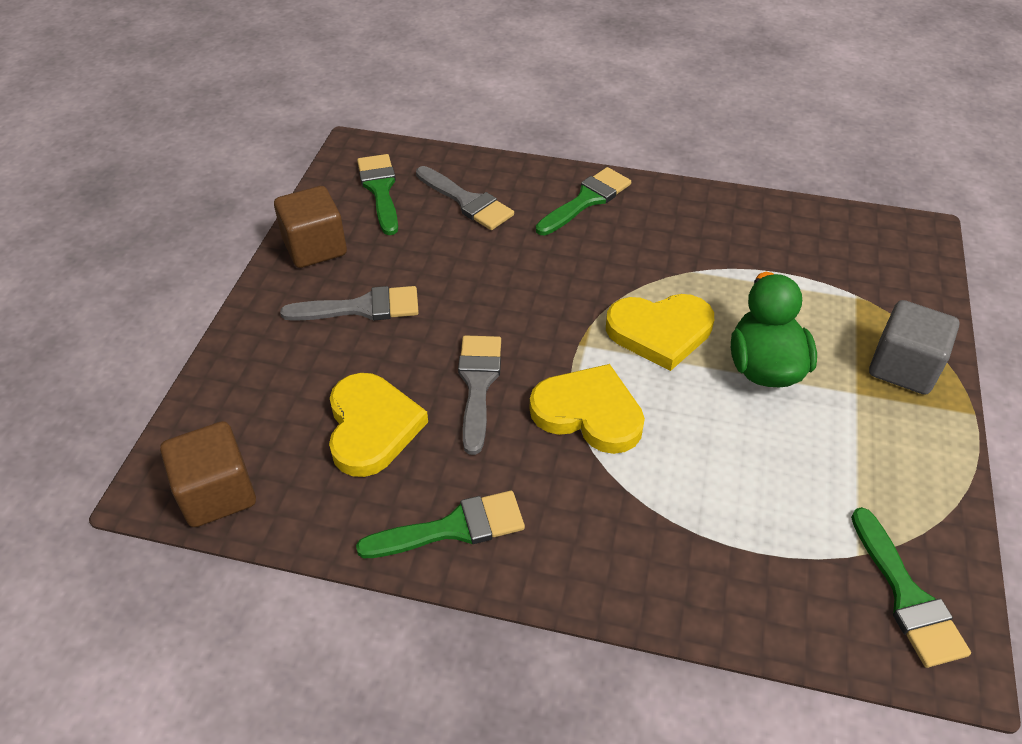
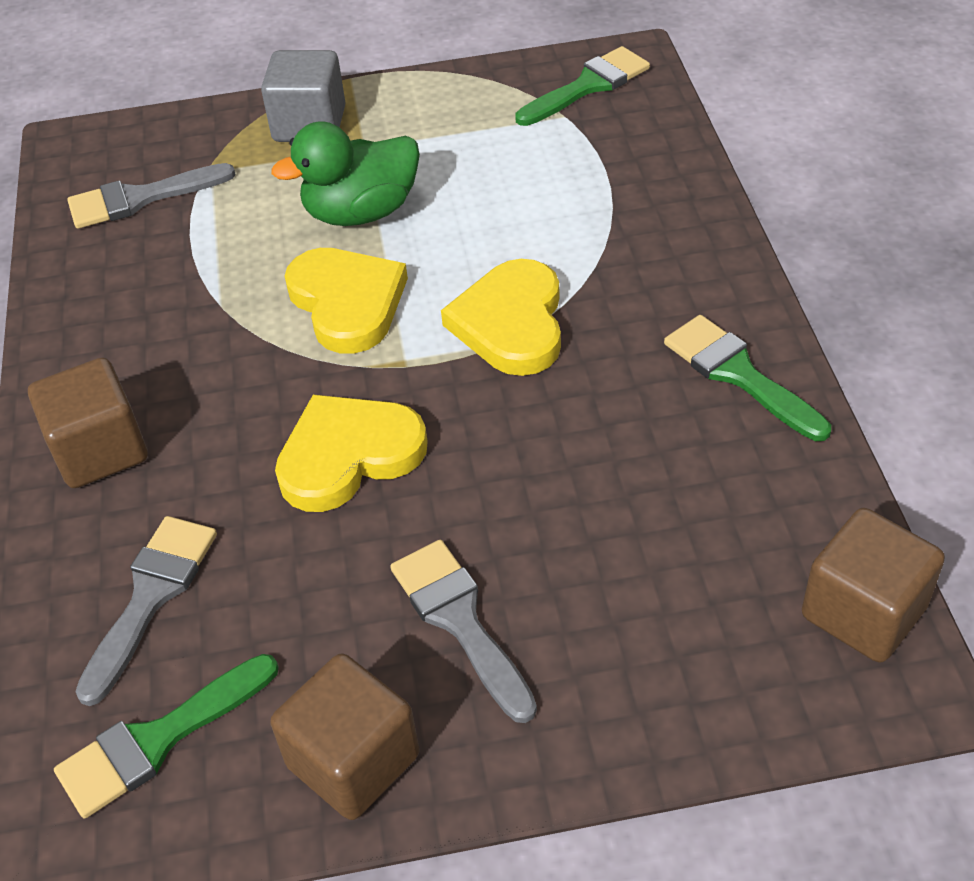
camera: 110 degrees left, 0 degrees up
(372, 427) = (659, 505): yellow heart -> yellow heart (348, 455)
(478, 384) = (528, 432): grey brush -> grey brush (140, 198)
(586, 200) = (100, 450): green brush -> brown cube

